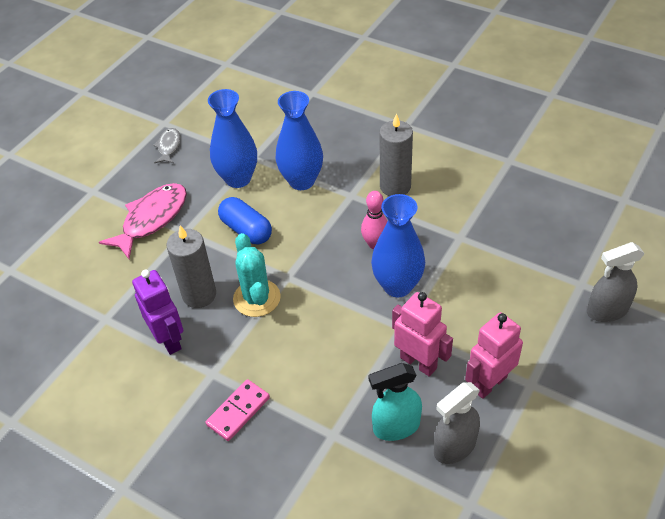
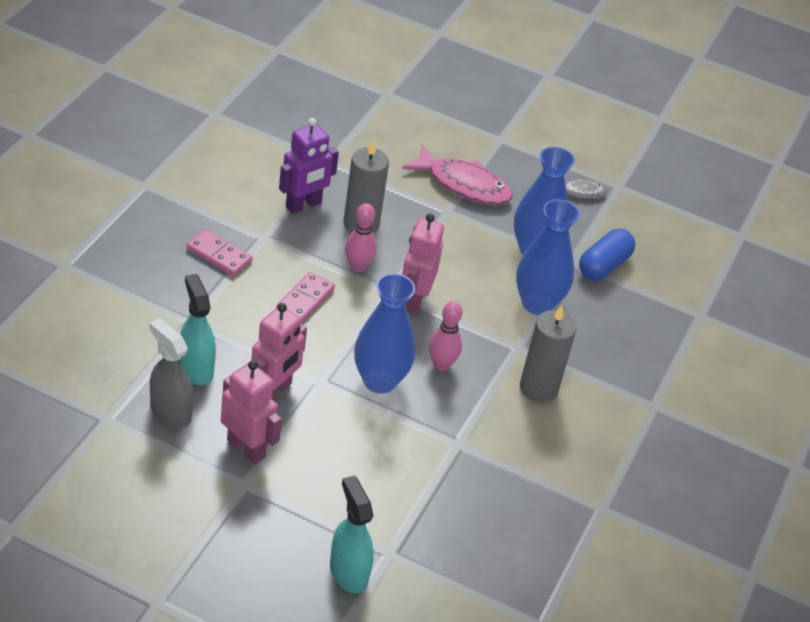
camera: 75 degrees right, 5 degrees down
(246, 230) = (454, 257): blue capsule -> blue capsule (603, 266)
(257, 298) = (358, 267): turquoise cactus -> pink bowling pin
(299, 259) = (414, 300): none -> pink robot
(300, 339) = (305, 300): none -> pink domino
(607, 311) = (348, 572): grey spray bottle -> turquoise spray bottle

